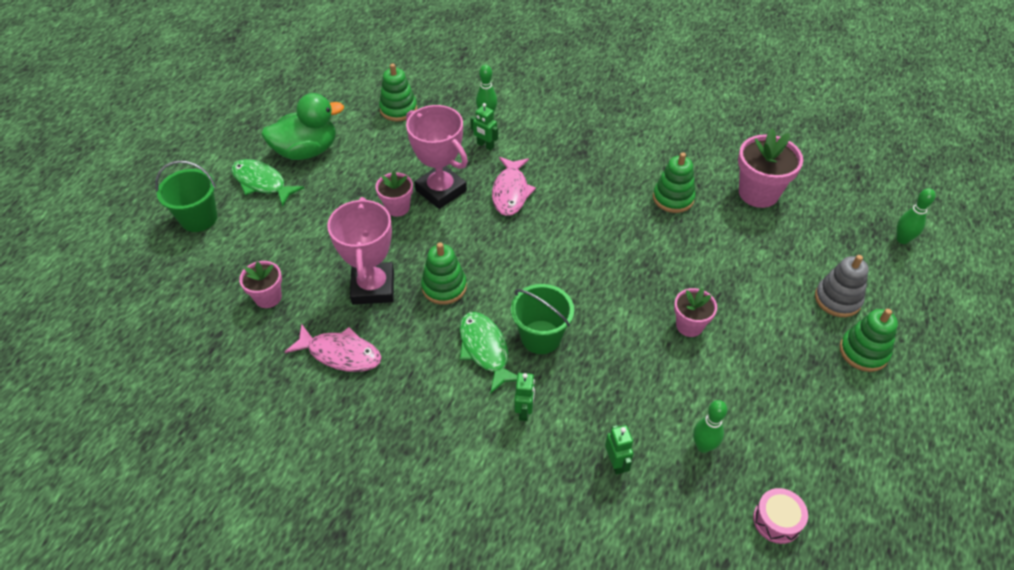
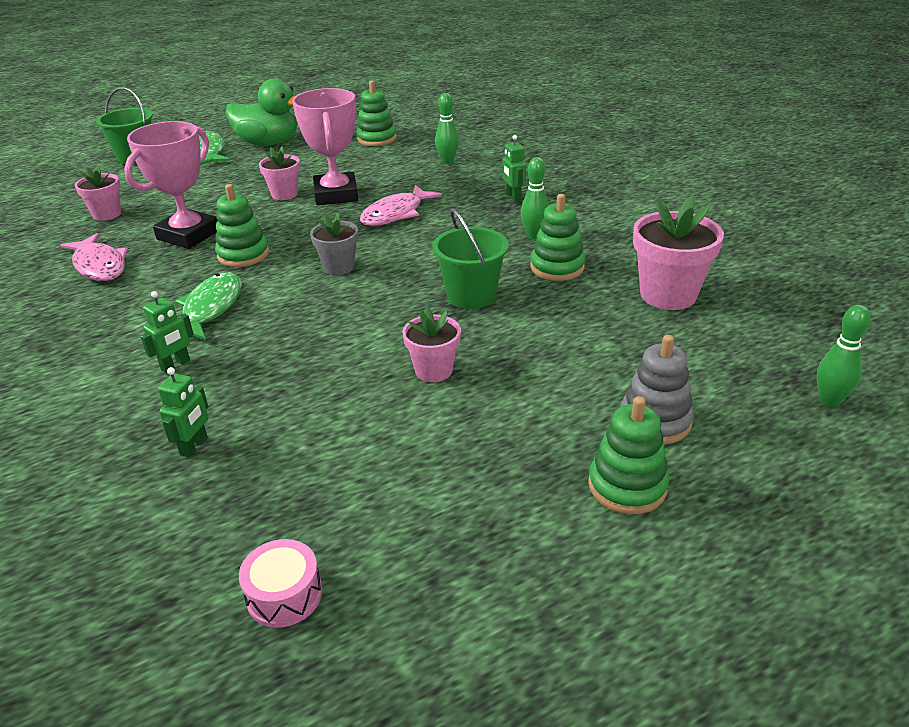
camera: 35 degrees right, 15 degrees down
(485, 145) = (418, 178): green robot -> green robot (513, 196)
(530, 266) = (339, 267): none -> grey flower pot
(541, 337) = (272, 319): green bucket -> green bucket (471, 295)
(703, 446) = (302, 478): green bowling pin -> green bowling pin (534, 235)

